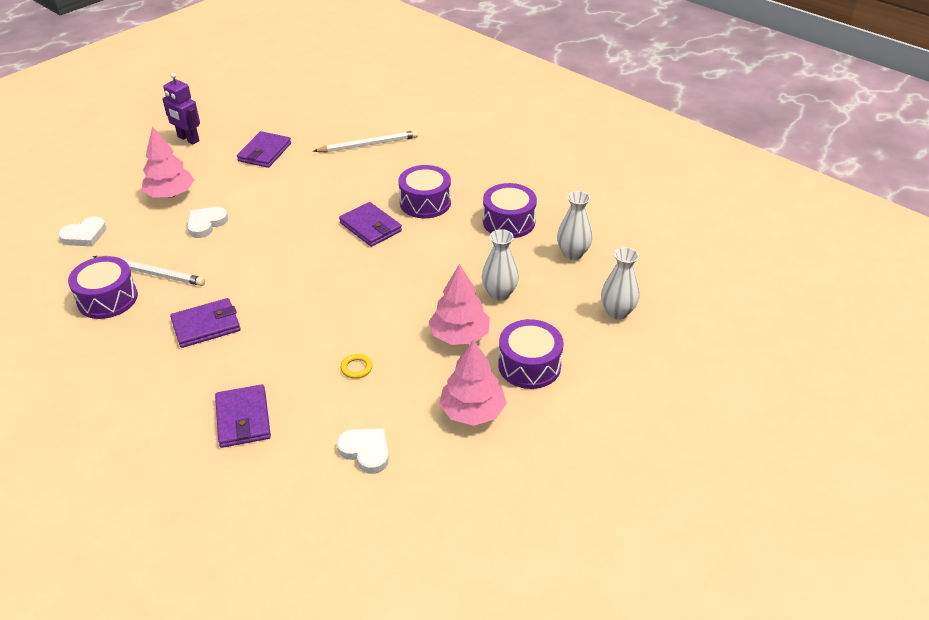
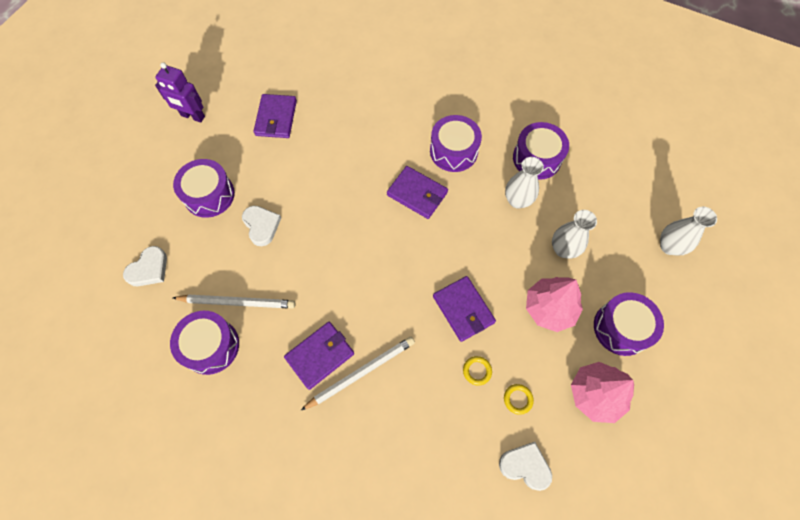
camera: 15 degrees left, 25 degrees up
(170, 194) = (209, 195): pink tree -> purple drum
(206, 224) = (261, 226): white heart -> white heart turned 135 degrees clockwise
(243, 419) = (403, 459): purple wallet -> purple wallet (463, 309)
(368, 145) = (370, 87): white pencil -> white pencil (361, 372)
(387, 398) = (518, 399): none -> yellow ring
(572, 254) = (606, 185): white vase -> white vase (517, 200)

